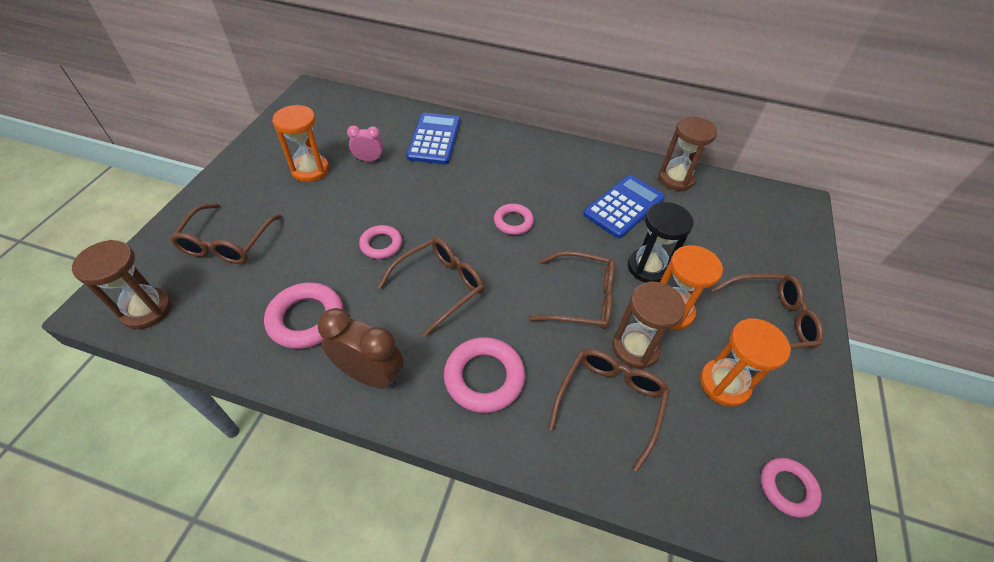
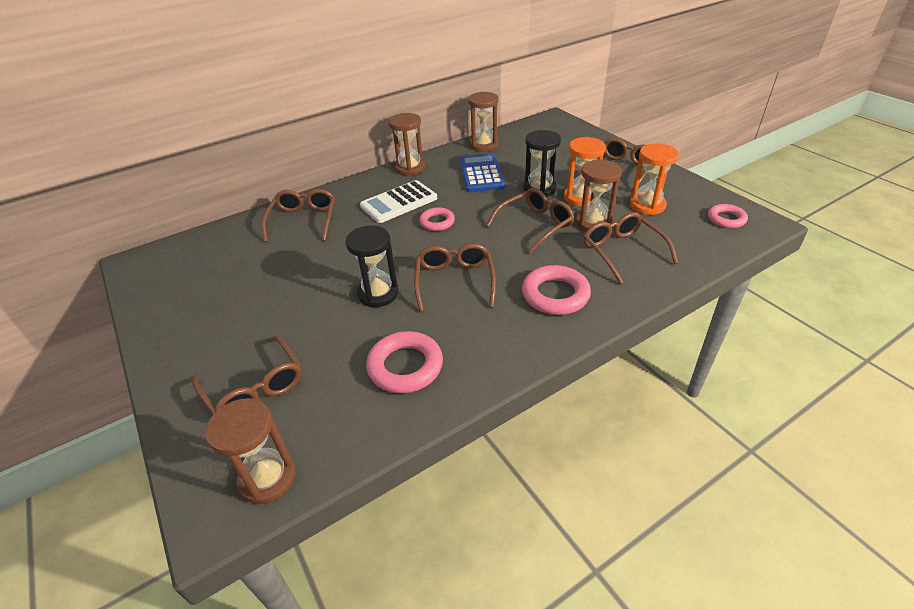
camera: 45 degrees left, 10 degrees down
(310, 170) = (238, 301): orange hourglass -> none
(369, 160) = (276, 263): pink clock -> none
(370, 375) = (498, 350): brown clock -> none
(381, 245) = (378, 294): pink ring -> black hourglass
(434, 139) = (303, 220): blue calculator -> brown glasses
(516, 178) = (399, 202): none -> white calculator
(576, 152) = (410, 168): none -> brown hourglass

